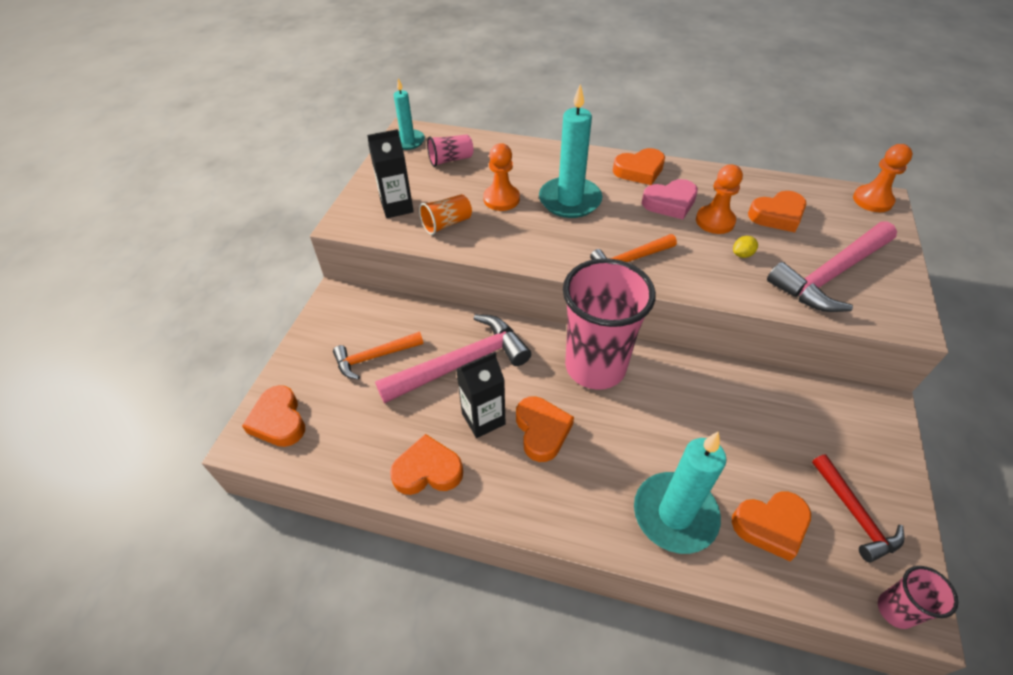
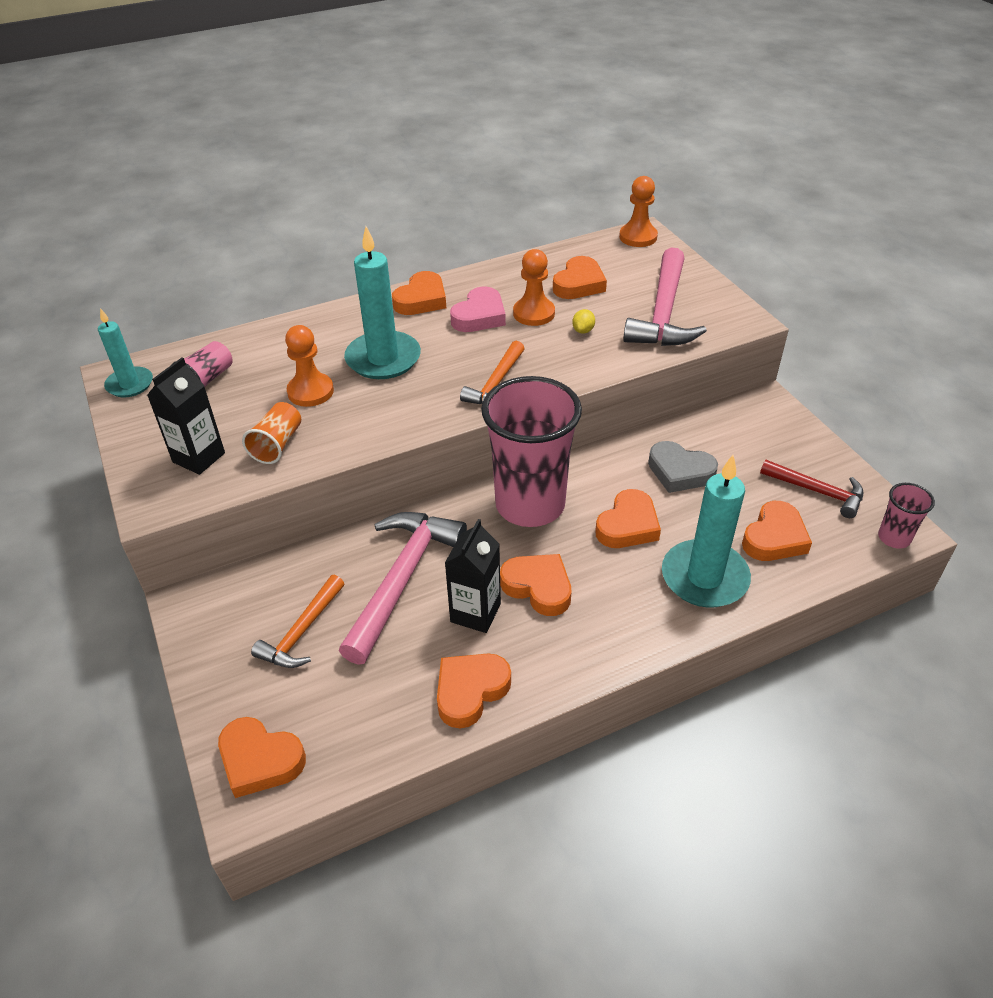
camera: 40 degrees left, 5 degrees down
(653, 430) = (628, 525): none -> orange heart
(739, 415) = (680, 472): none -> grey heart

